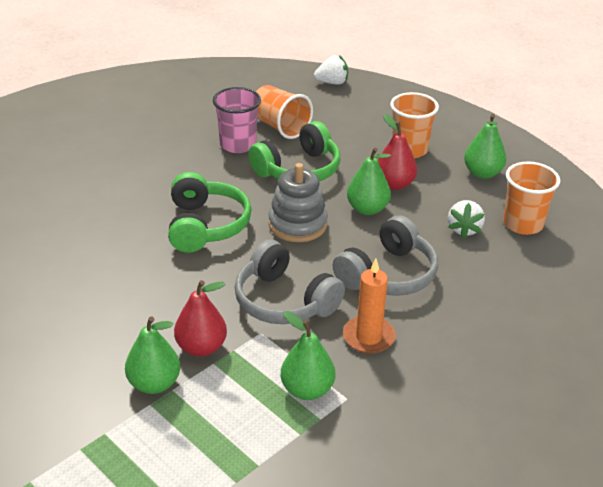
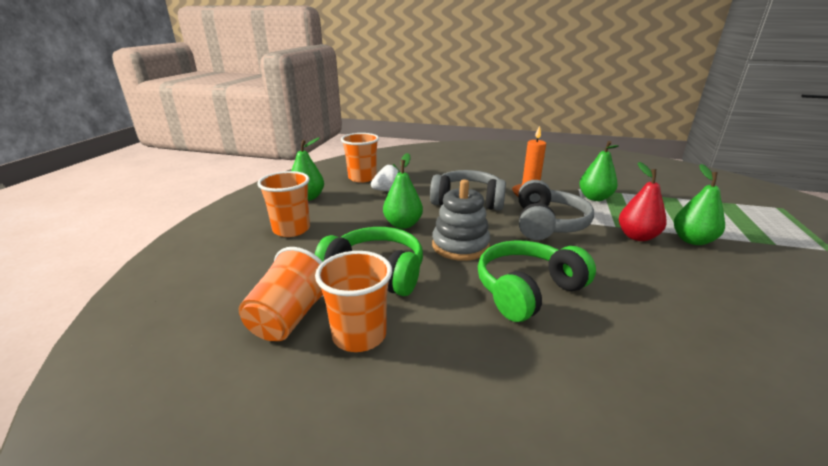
camera: 120 degrees left, 10 degrees down
(238, 144) = (359, 335): pink cup -> orange cup
(332, 82) = (136, 317): white strawberry -> none
(394, 184) = (355, 223): red pear -> none

